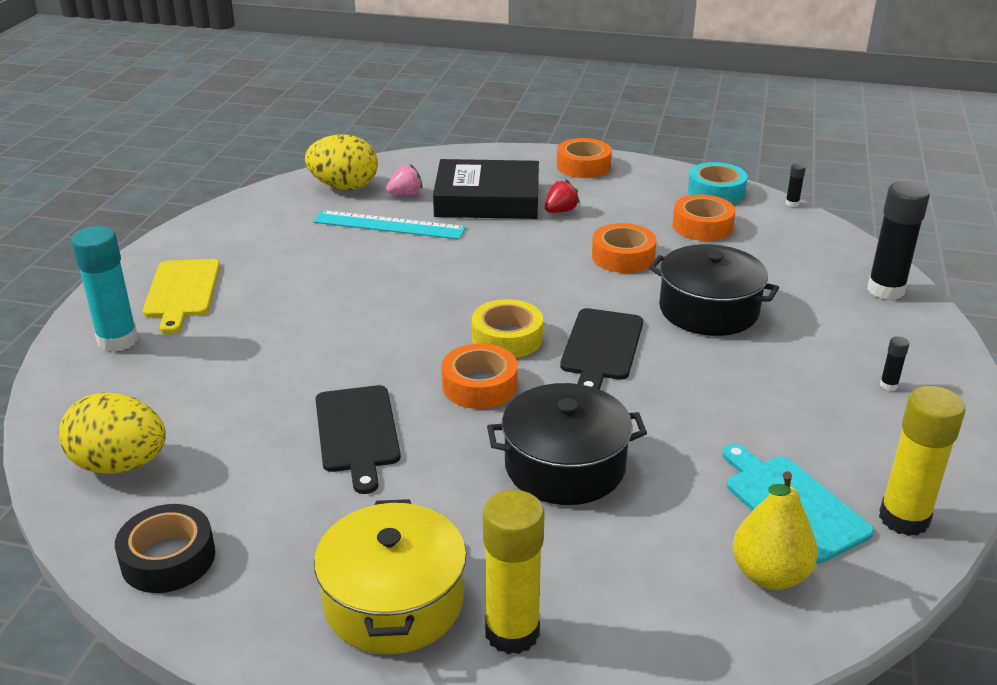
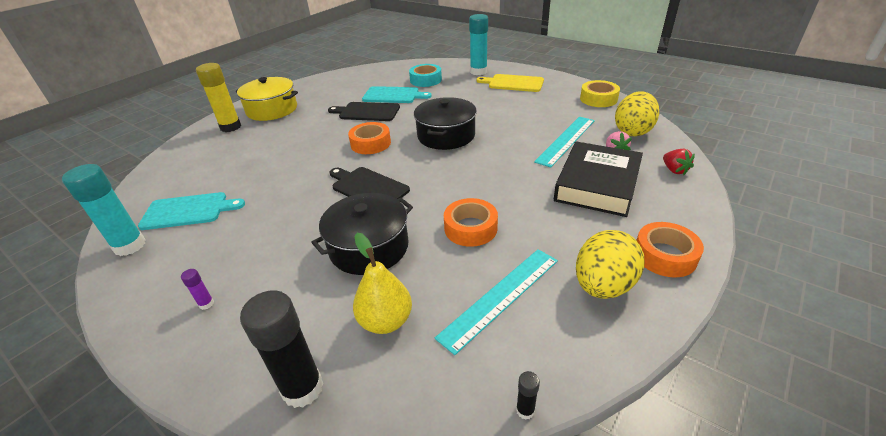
camera: 115 degrees right, 5 degrees up
(120, 465) = (393, 73): yellow egg -> yellow egg (603, 286)
(168, 558) = (337, 79): black tape -> none
(264, 422) = (393, 95): none -> turquoise cutting board
(507, 338) = (404, 158): yellow tape -> yellow tape (598, 99)
(560, 211) = (564, 216): red strawberry -> red strawberry (674, 170)
(565, 466) = (291, 154): black pot -> black pot (446, 135)
(702, 226) = (501, 297): orange tape -> turquoise ruler
(716, 192) = (578, 343): turquoise tape -> turquoise tape (426, 80)
(769, 575) = (169, 188): yellow pear -> yellow pear (385, 321)
(888, 385) = (206, 304): black glue stick -> purple glue stick
(904, 518) = (130, 246): yellow glue stick -> turquoise glue stick

